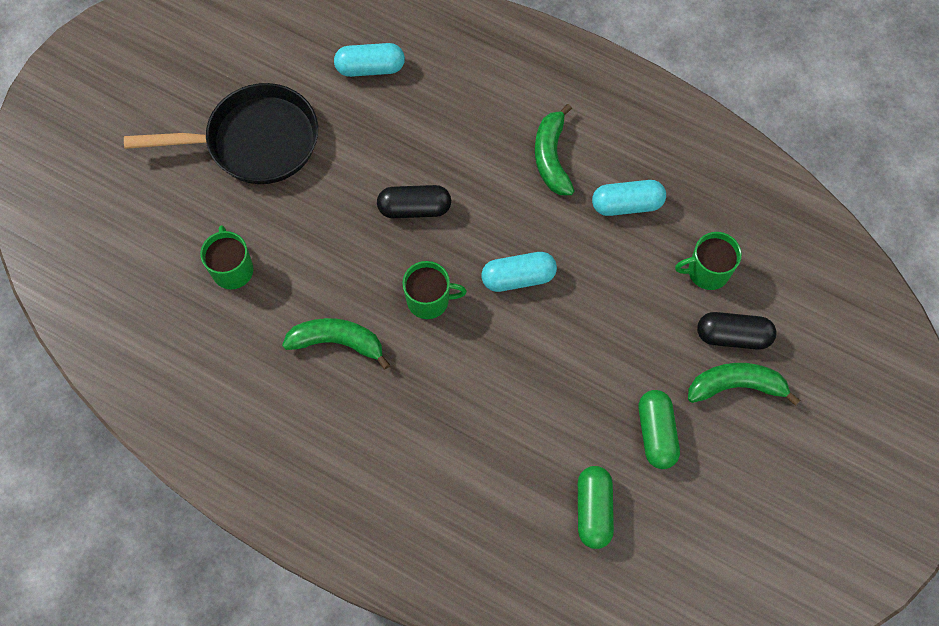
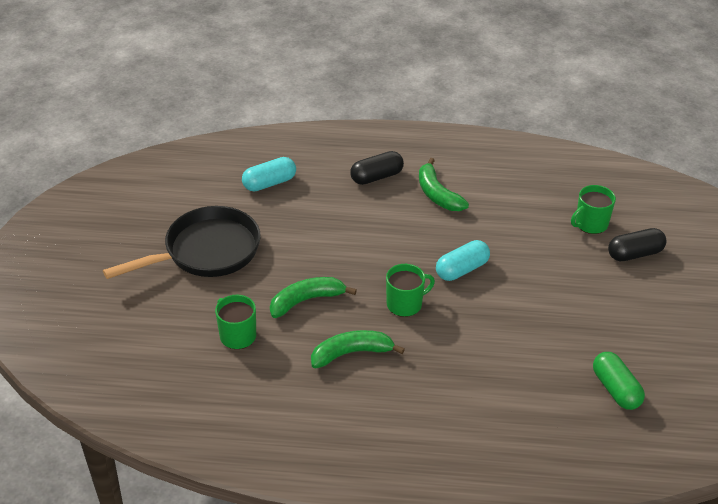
camera: 25 degrees left, 25 degrees down
(414, 208) = (357, 253): black capsule -> black capsule (376, 177)
(627, 204) = (509, 204): turquoise capsule -> none
(656, 433) = (625, 327): green capsule -> none
(736, 386) = (658, 281): green banana -> green banana (306, 301)

